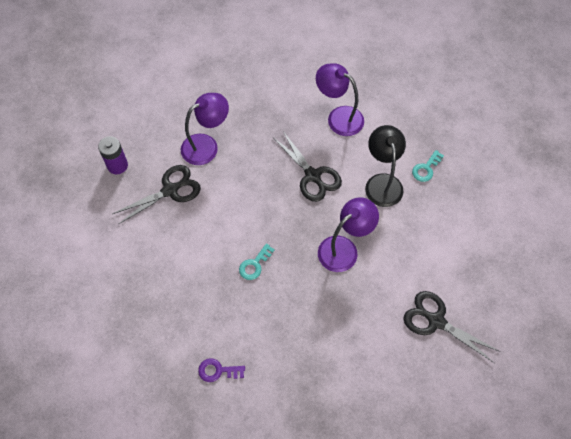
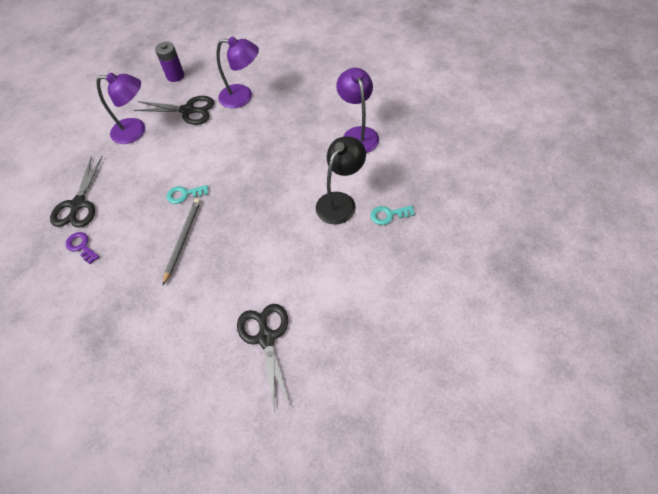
camera: 45 degrees right, 5 degrees down
(296, 301) = (183, 240): none -> grey pencil
(313, 176) = (292, 162): black scissors -> black scissors (78, 205)
(344, 248) = (257, 229): purple lamp -> purple lamp (136, 131)

